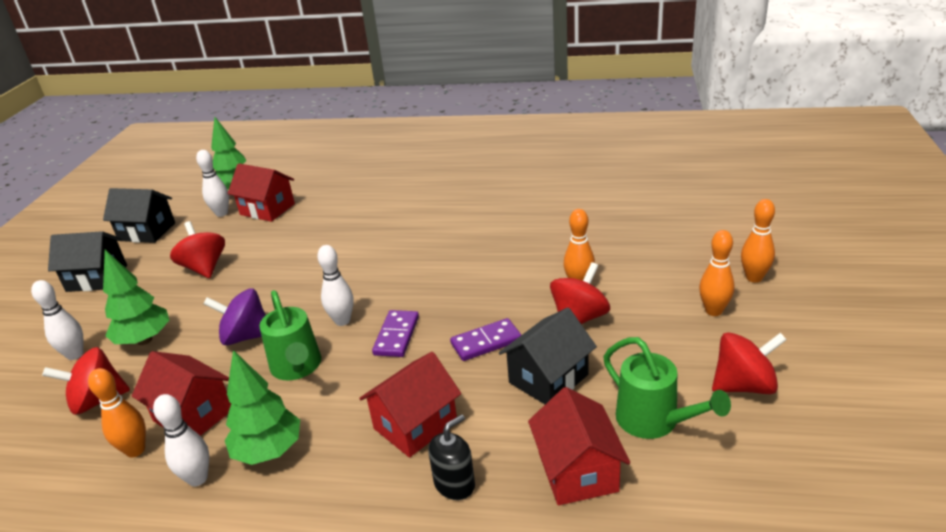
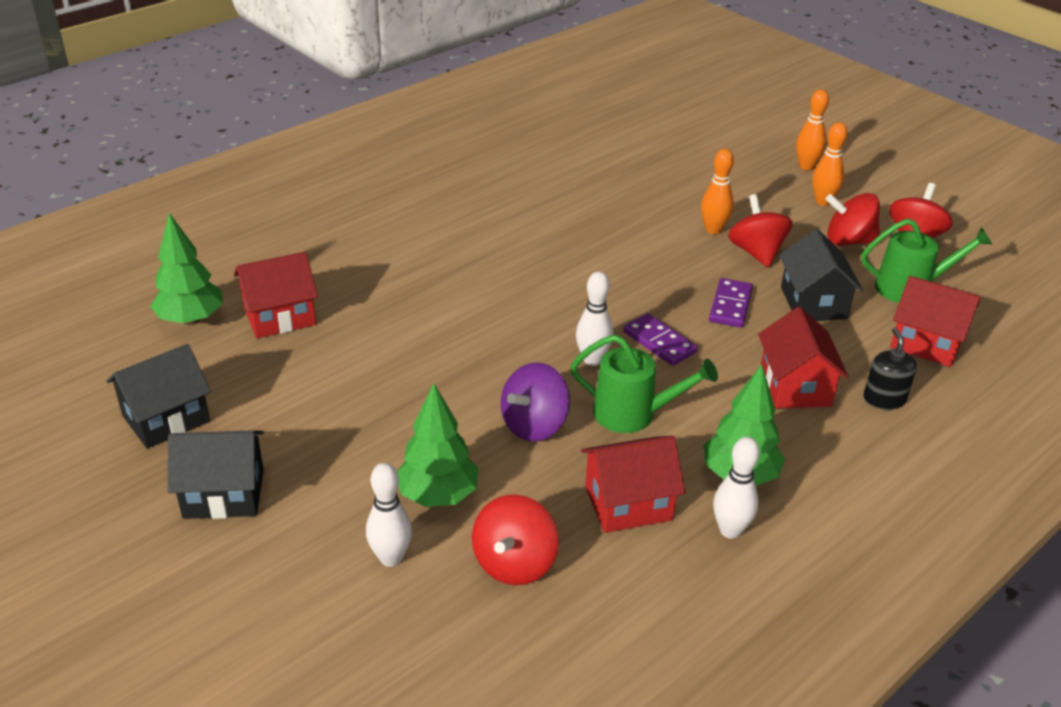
camera: 55 degrees left, 5 degrees up
(97, 278) = (224, 494): black house -> black house turned 45 degrees clockwise
(135, 450) = (639, 559): orange bowling pin -> none
(204, 268) = (343, 405): red spinning top -> red spinning top (848, 241)
(221, 213) = (227, 349): white bowling pin -> none

